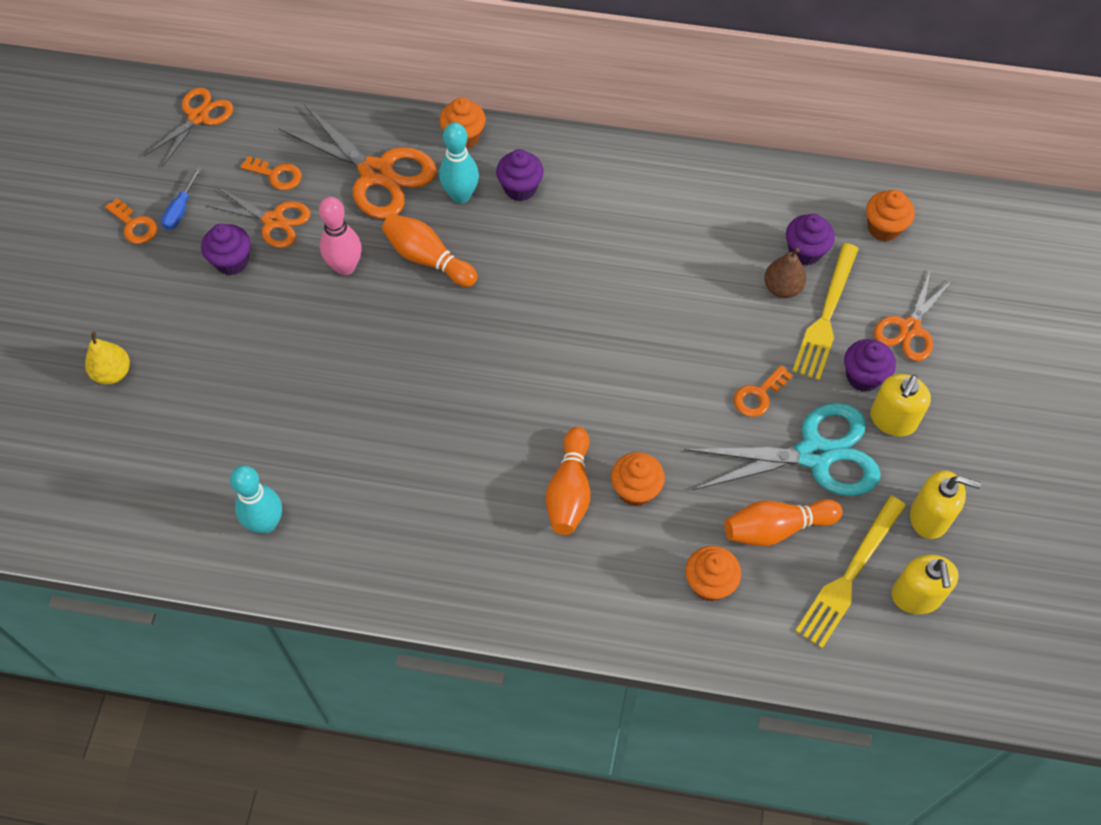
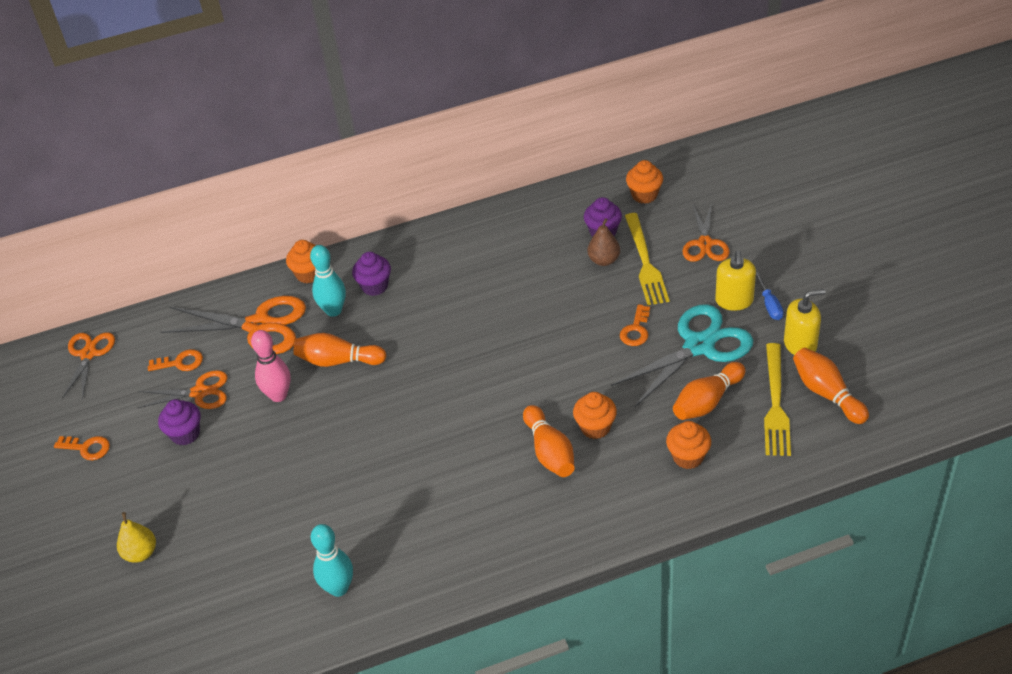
camera: 25 degrees left, 15 degrees down
(180, 210) = (118, 421): blue screwdriver -> blue screwdriver (770, 305)
(863, 377) = (696, 285): purple cupcake -> none
(916, 596) = (826, 393): yellow soap dispenser -> orange bowling pin

